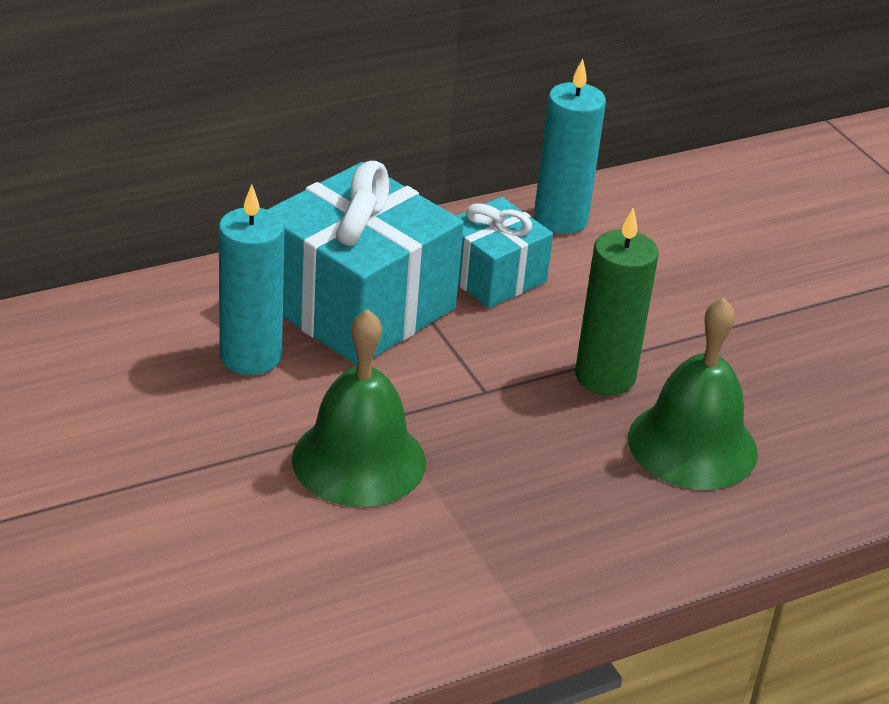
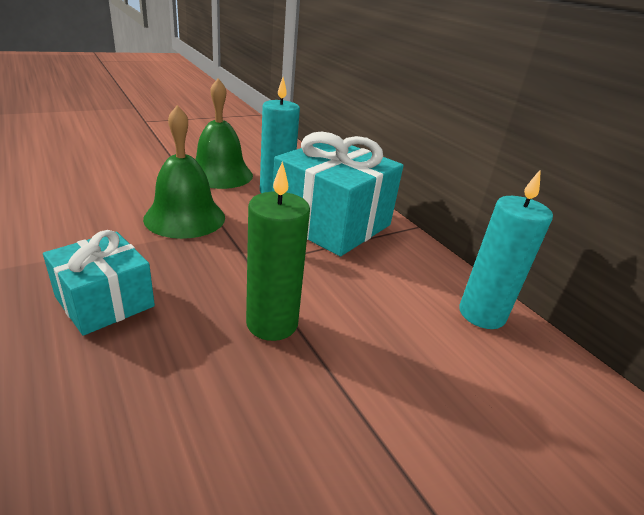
camera: 85 degrees right, 5 degrees down
(492, 276) = (385, 275): turquoise gift -> turquoise gift (105, 302)
(692, 445) = (176, 372): green bell -> green bell (220, 174)

